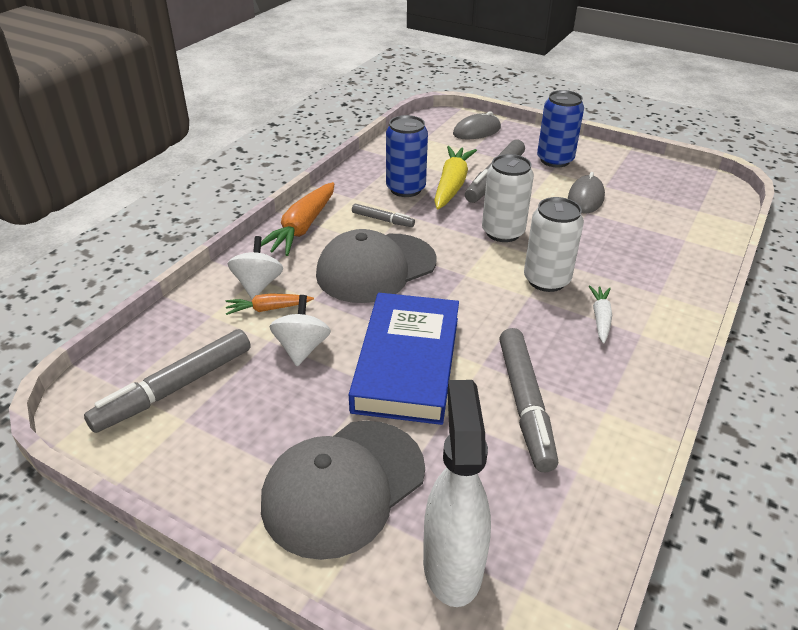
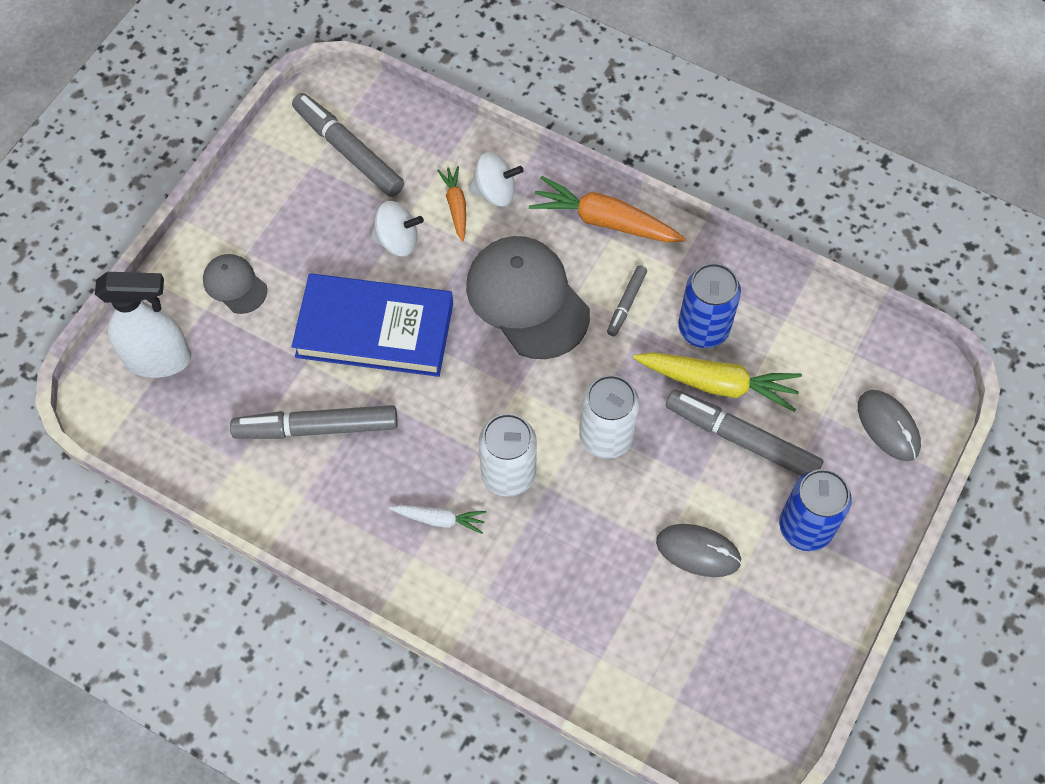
camera: 90 degrees right, 25 degrees up
(343, 486) = (235, 285): grey cap -> grey cap, size x0.51

